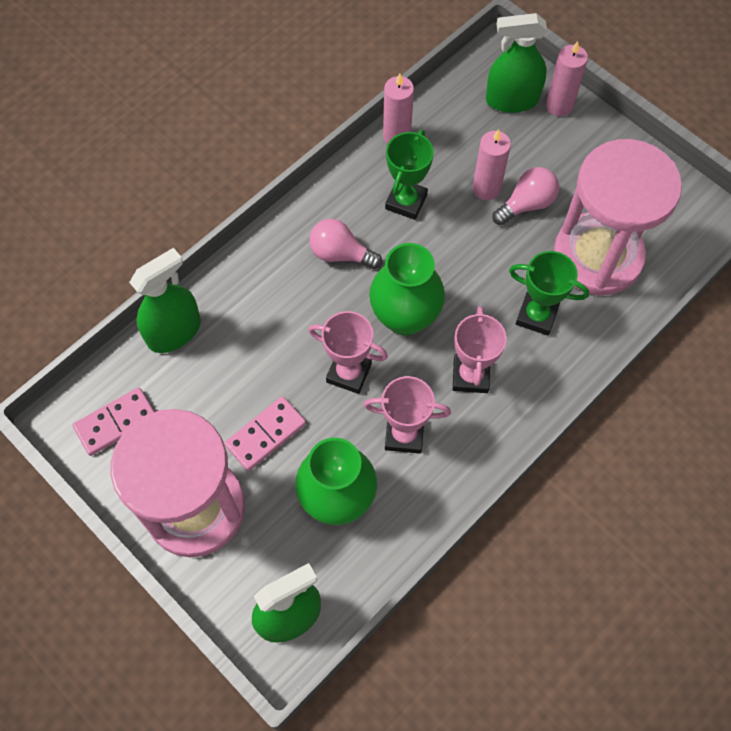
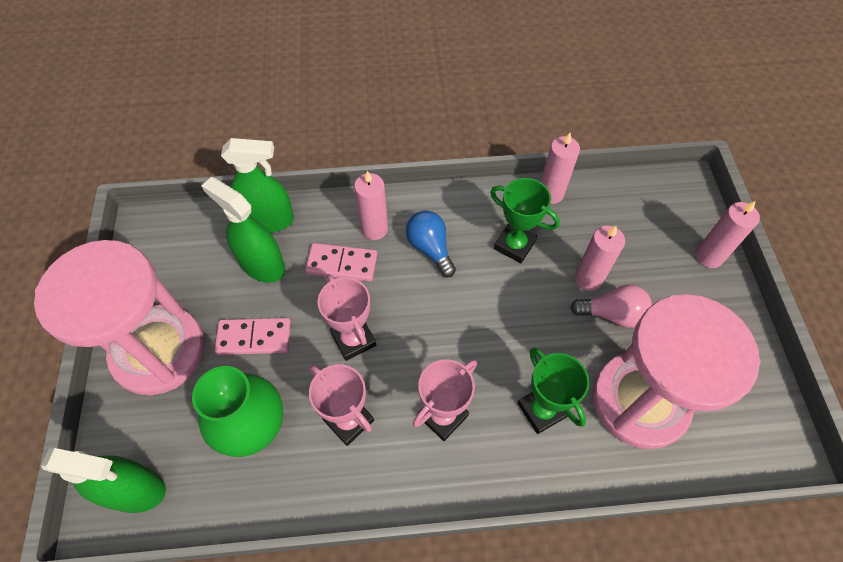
camera: 40 degrees right, 5 degrees down
(116, 422) = (173, 252): pink domino -> pink domino (342, 264)
(277, 271) = (374, 229): none -> pink candle
(340, 254) = (430, 248): pink light bulb -> blue light bulb
(405, 317) = (434, 330): green vase -> none
(406, 202) = (514, 245): green trophy -> green trophy turned 60 degrees clockwise
(512, 100) = (670, 226): green spray bottle -> green spray bottle (262, 264)

